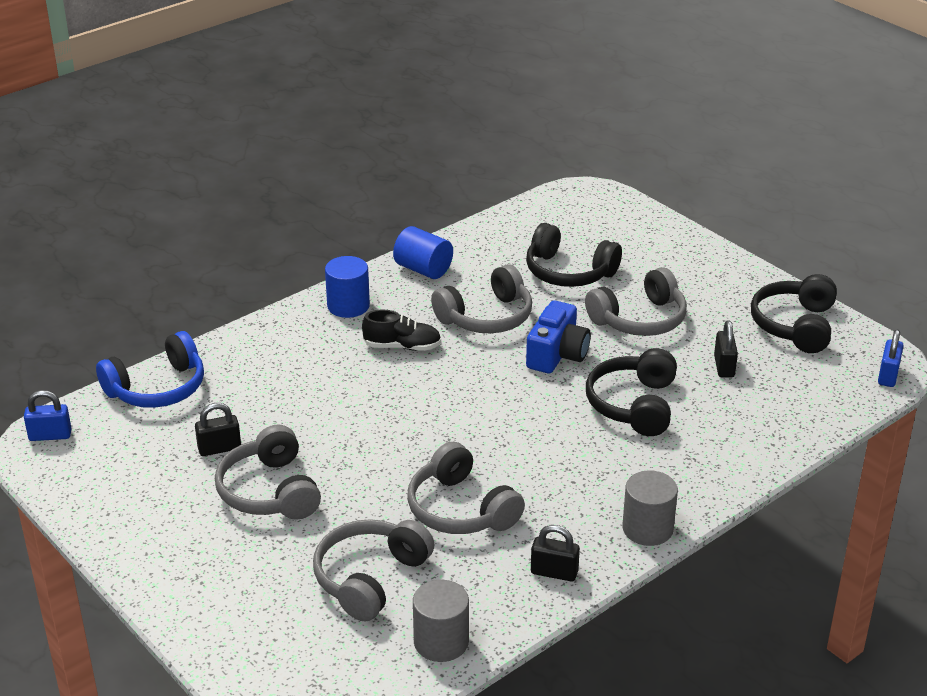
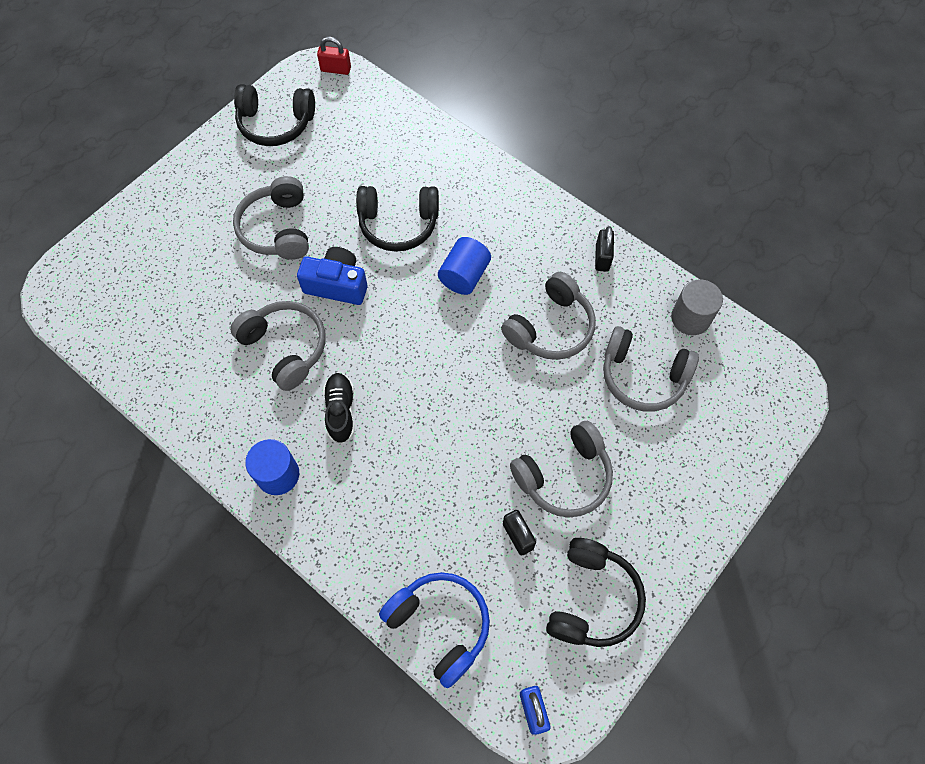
camera: 100 degrees left, 30 degrees up
(423, 269) = (207, 417): blue cylinder -> blue cylinder (464, 276)
(568, 272) = (205, 290): black headphones -> black headphones (592, 599)
(639, 319) = (277, 229): grey headphones -> grey headphones turned 150 degrees counterclockwise
(647, 529) = (541, 205): grey cylinder -> none
(724, 367) = (338, 168): black padlock -> none
(888, 376) = (336, 69): blue padlock -> red padlock

